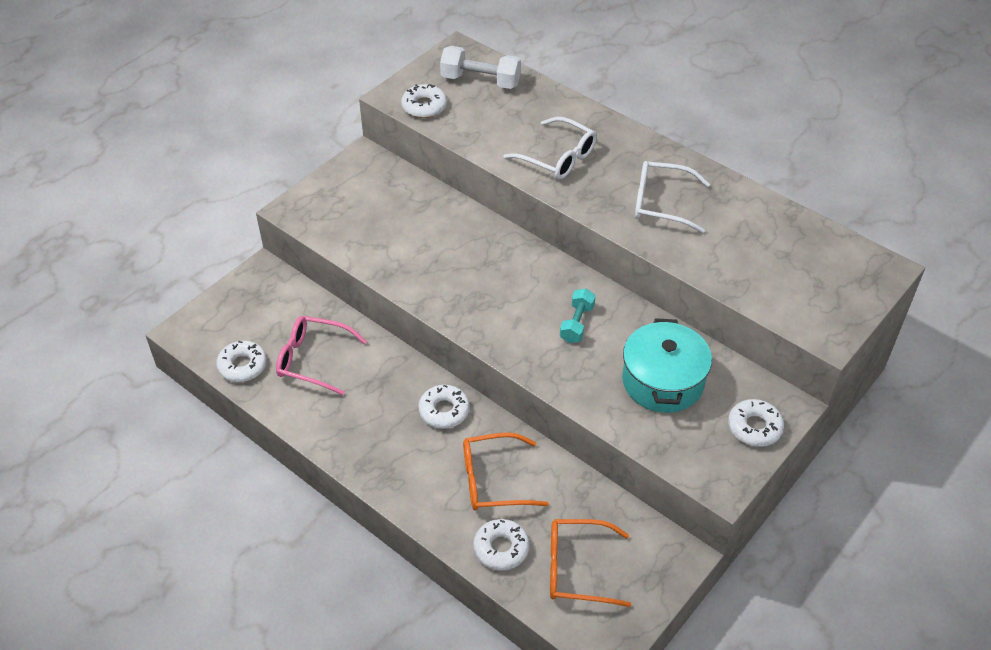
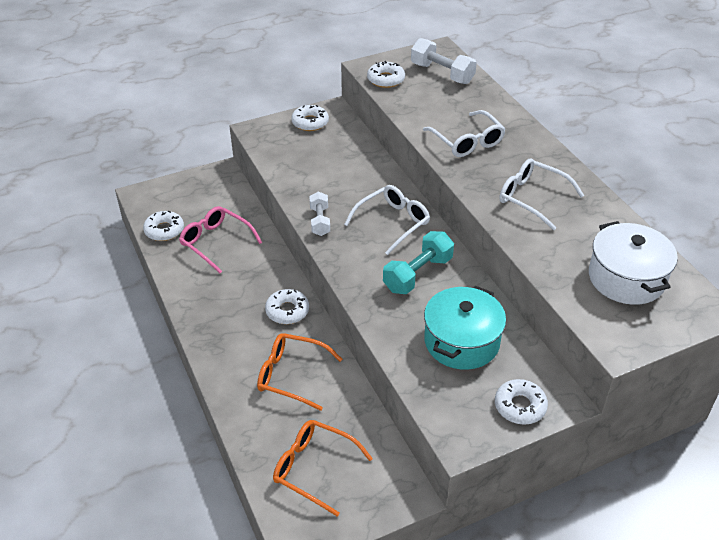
camera: 25 degrees right, 5 degrees down
(437, 298) = (320, 221): none -> white dumbbell
(501, 548) = (264, 428): white donut -> white donut (310, 122)
(515, 274) = (392, 223): none -> white glasses
(577, 323) = (418, 274): turquoise dumbbell -> turquoise dumbbell, size x1.54
(797, 262) = (626, 278): none -> white pot

